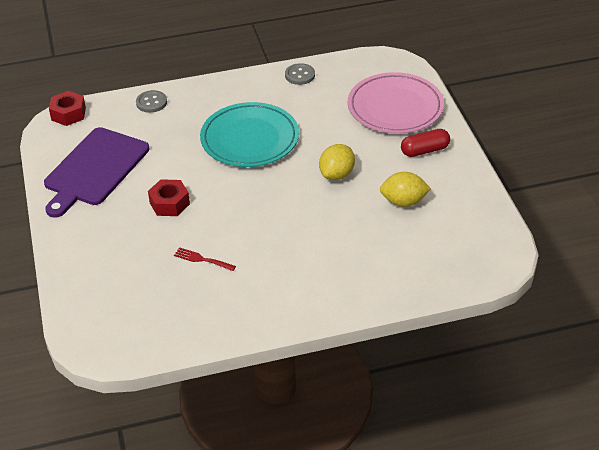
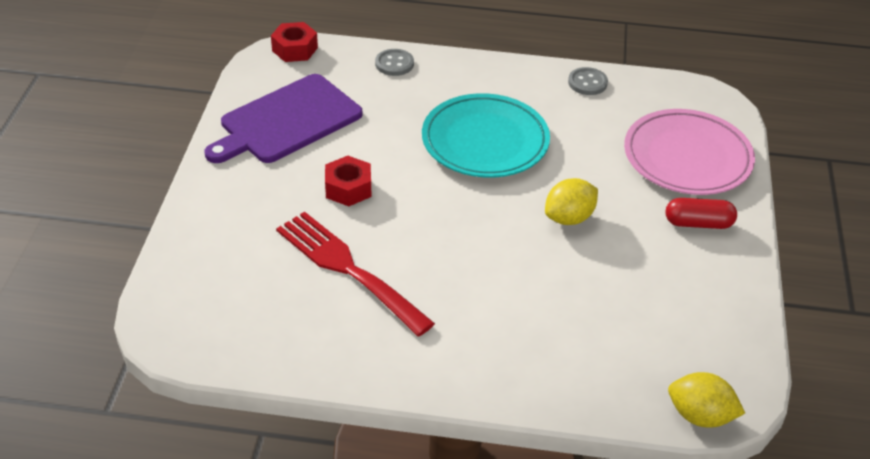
camera: 20 degrees right, 0 degrees up
(202, 259) = (348, 269): red fork -> red fork, size x2.42
(403, 202) = (636, 280): yellow lemon -> yellow lemon (700, 416)

